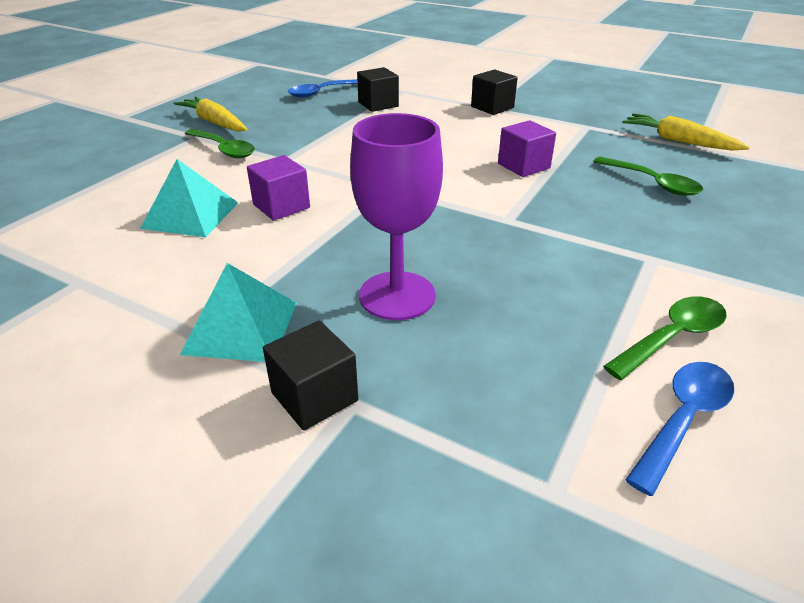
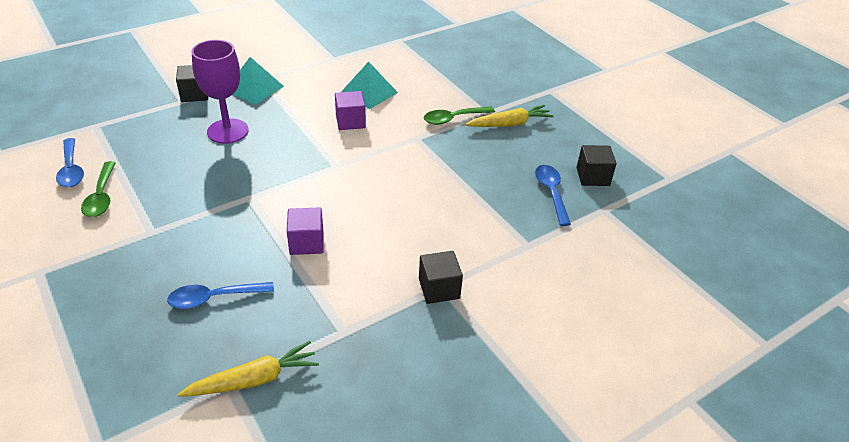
camera: 115 degrees right, 5 degrees up
(378, 104) = (497, 216): black cube -> black cube (592, 176)
(652, 183) = (214, 298): green spoon -> blue spoon

